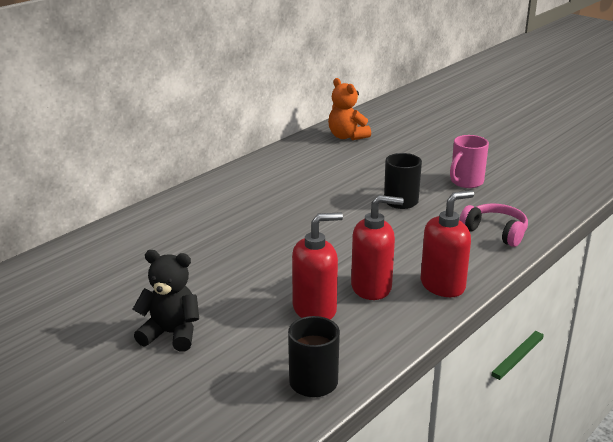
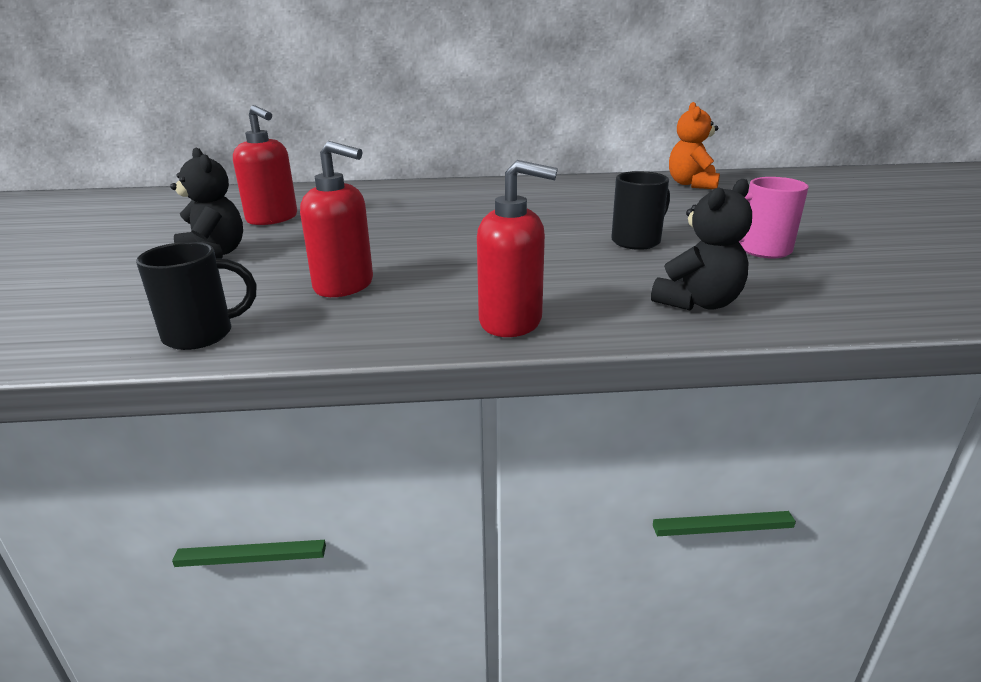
camera: 45 degrees right, 0 degrees up
(372, 287) = (434, 292): red soap dispenser -> red soap dispenser (272, 219)
(495, 232) = (698, 303): pink headphones -> black teddy bear

